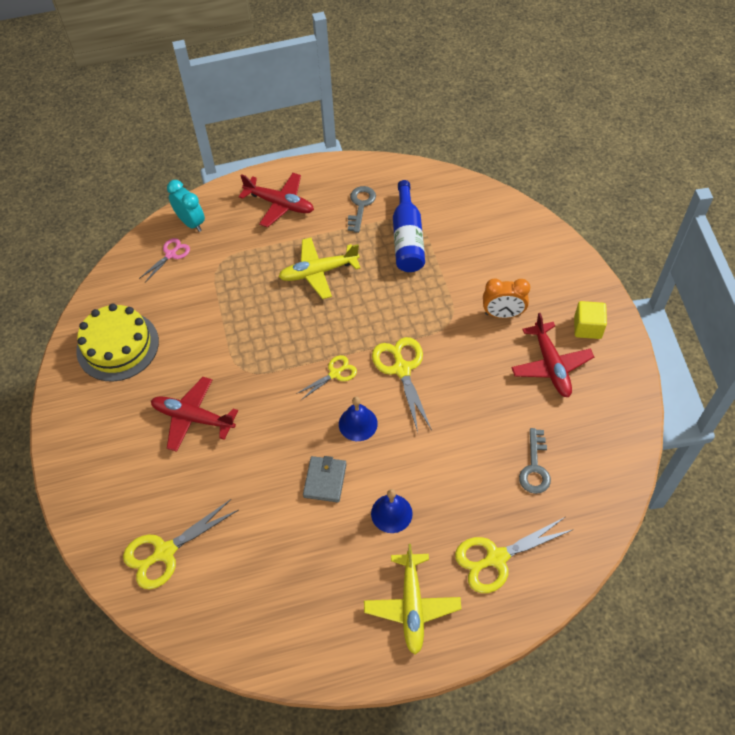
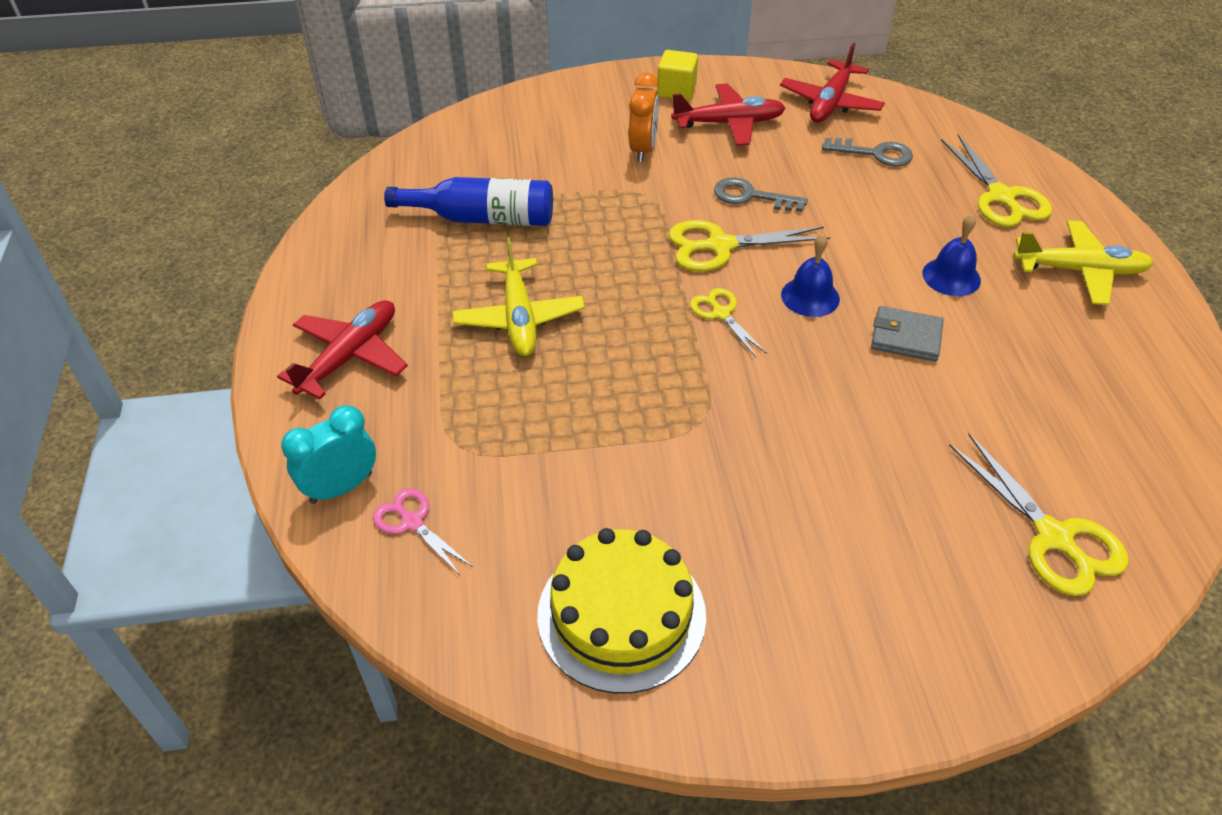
camera: 85 degrees left, 10 degrees down
(193, 418) = (794, 493): red plane -> red plane (830, 103)
(360, 206) = (397, 260): grey key -> grey key (751, 196)

